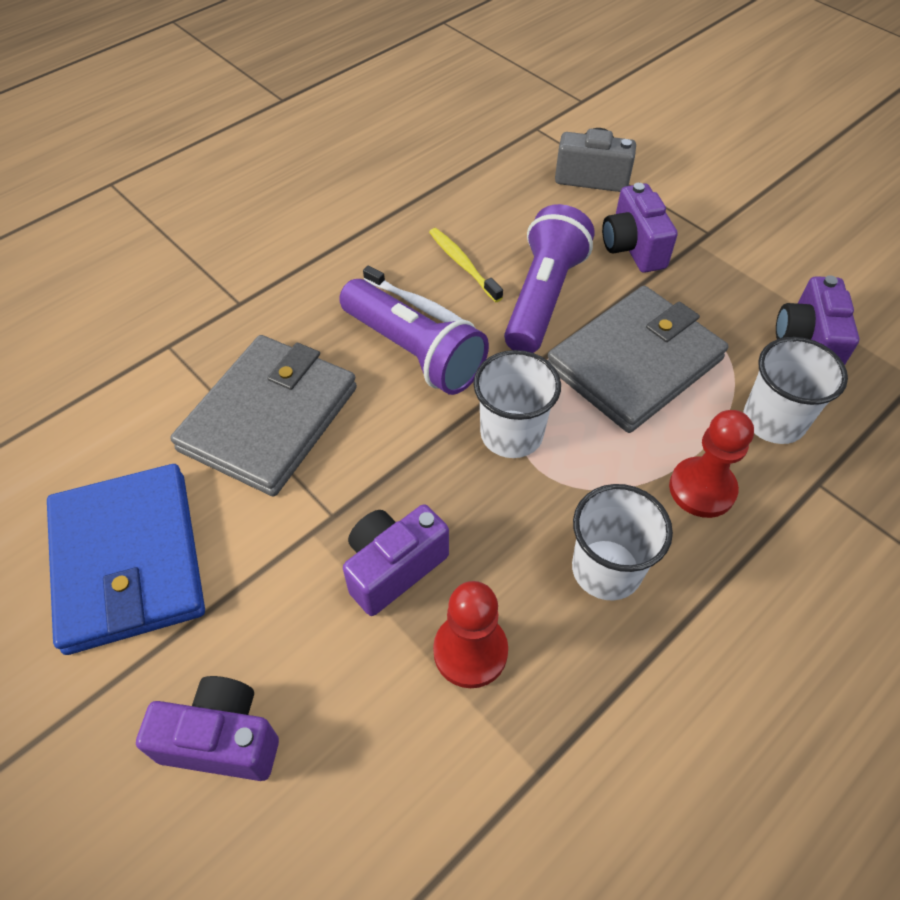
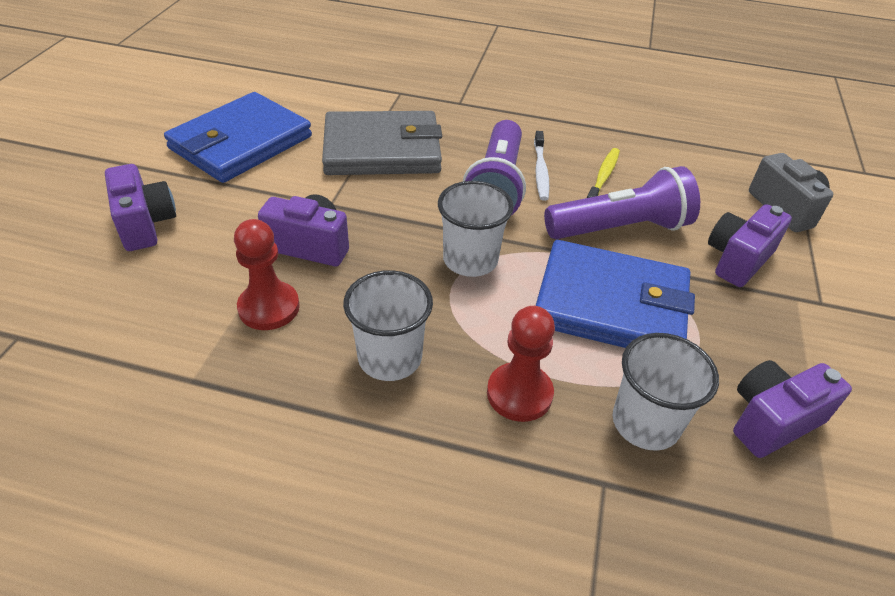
camera: 55 degrees right, 10 degrees down
(634, 363) = (611, 304): grey wallet -> blue wallet

